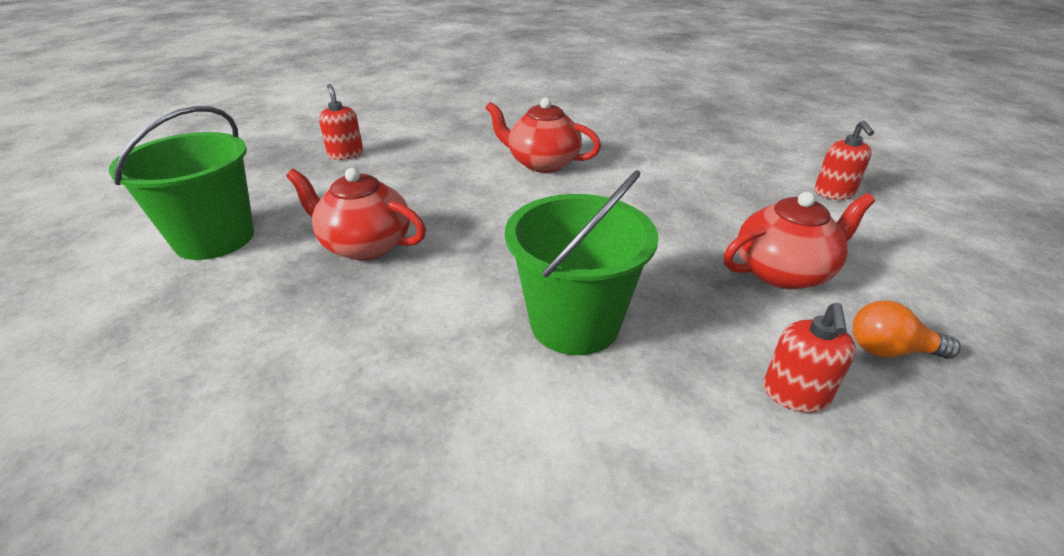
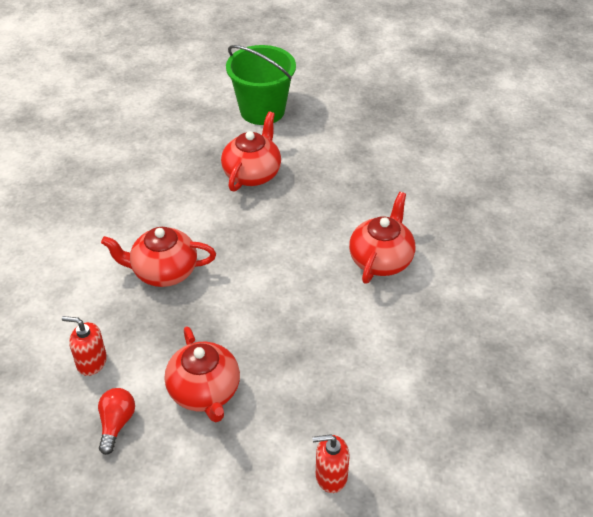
camera: 90 degrees right, 10 degrees up
(346, 154) = (387, 141): red soap dispenser -> none
(575, 323) = (163, 271): green bucket -> red teapot
(890, 350) = (116, 424): orange light bulb -> red light bulb

